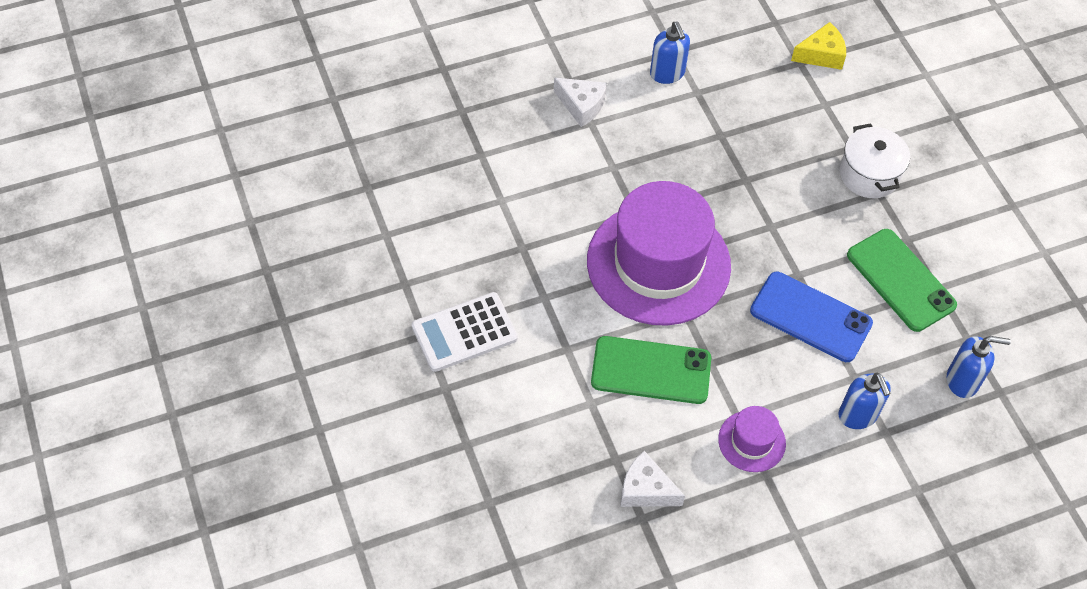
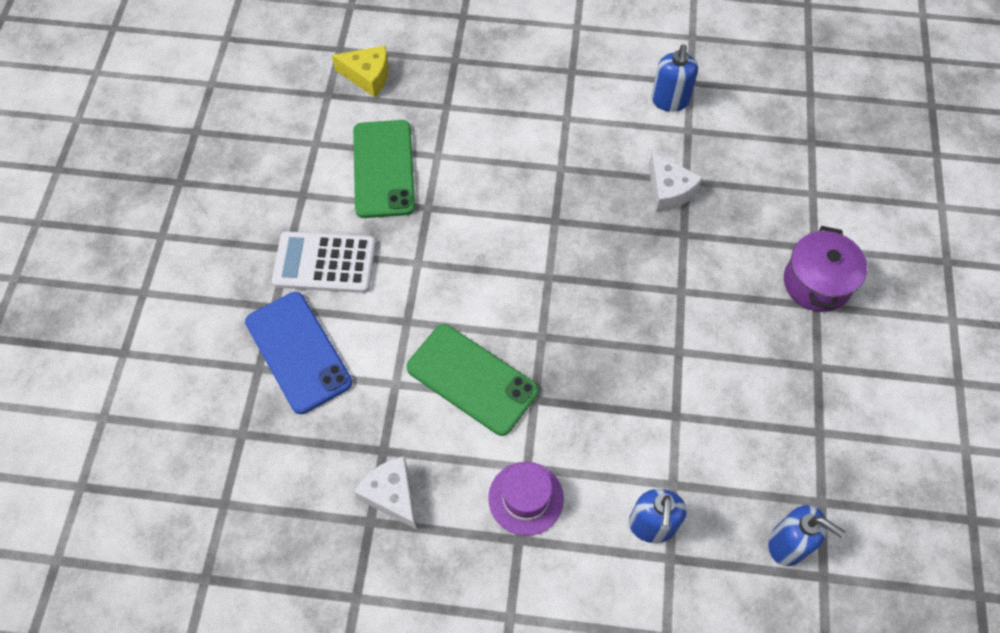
camera: 30 degrees right, 5 degrees up
(581, 106) = (568, 98): white cheese -> white cheese (668, 191)
(658, 263) = (545, 278): purple hat -> none
(810, 317) = (665, 400): blue phone -> blue phone (298, 352)
(821, 55) = (839, 143): yellow cheese -> yellow cheese (368, 76)
(869, 175) = (816, 283): white pot -> purple pot
(900, 280) = (784, 406): green phone -> green phone (383, 169)

